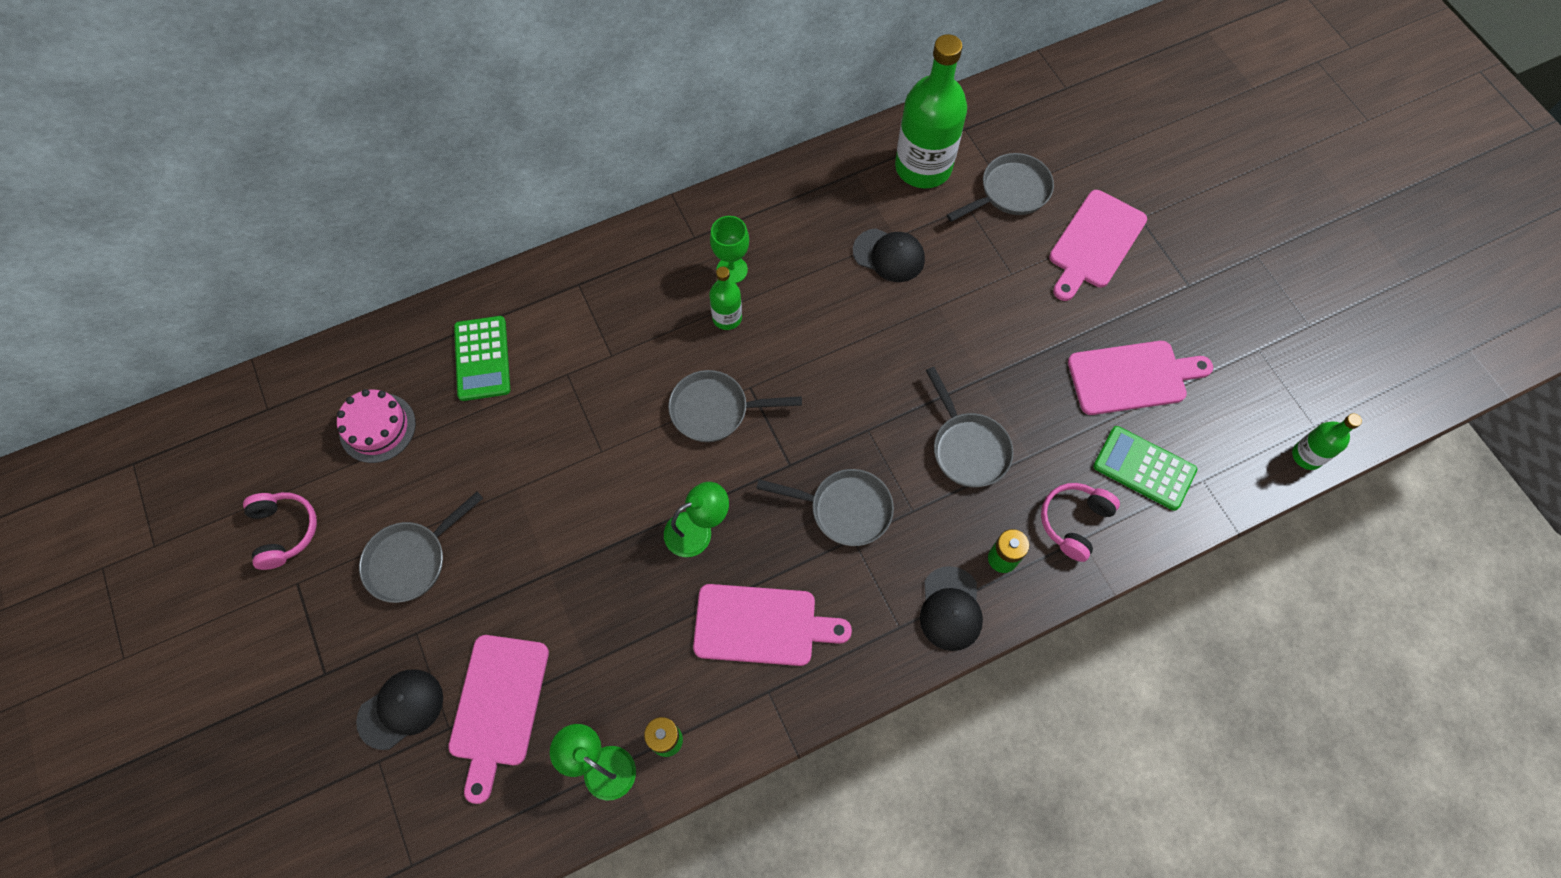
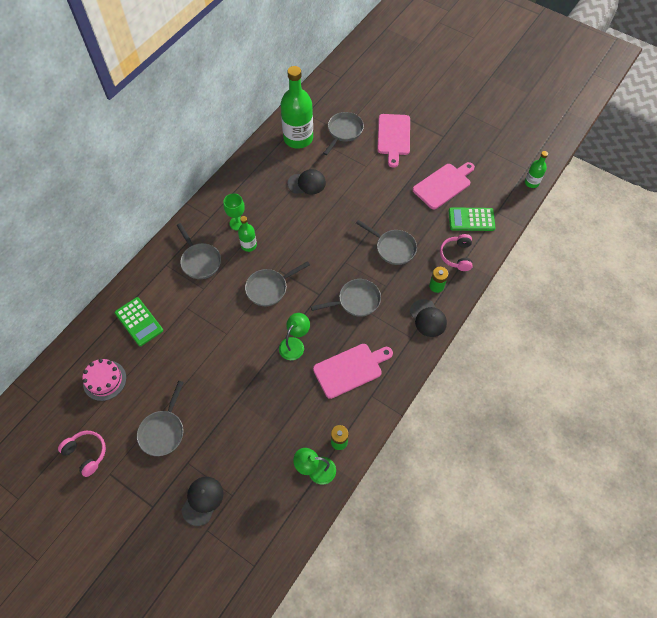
camera: 30 degrees left, 5 degrees down
(498, 706) = (250, 472): pink cutting board -> none
(634, 305) = (200, 261): none -> grey pan

